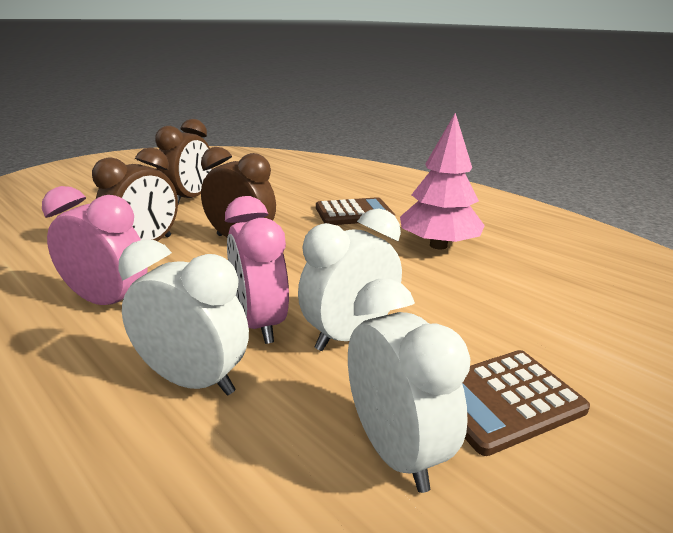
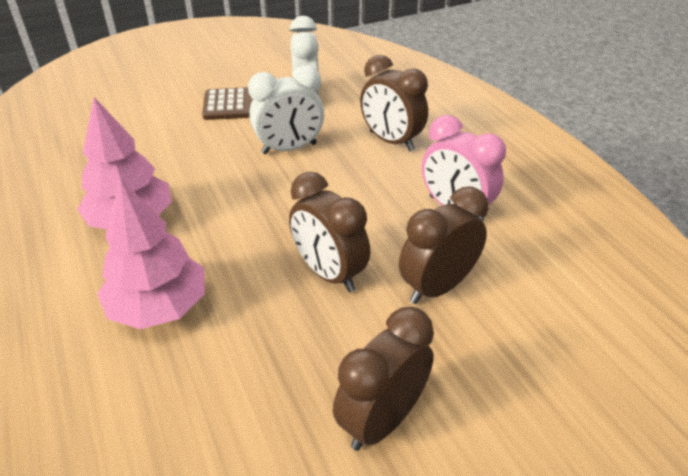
camera: 160 degrees left, 15 degrees up
(193, 381) = (391, 141): white clock -> brown clock
(259, 323) = (343, 168): pink clock -> none
(354, 213) = (159, 307): brown calculator -> pink tree

